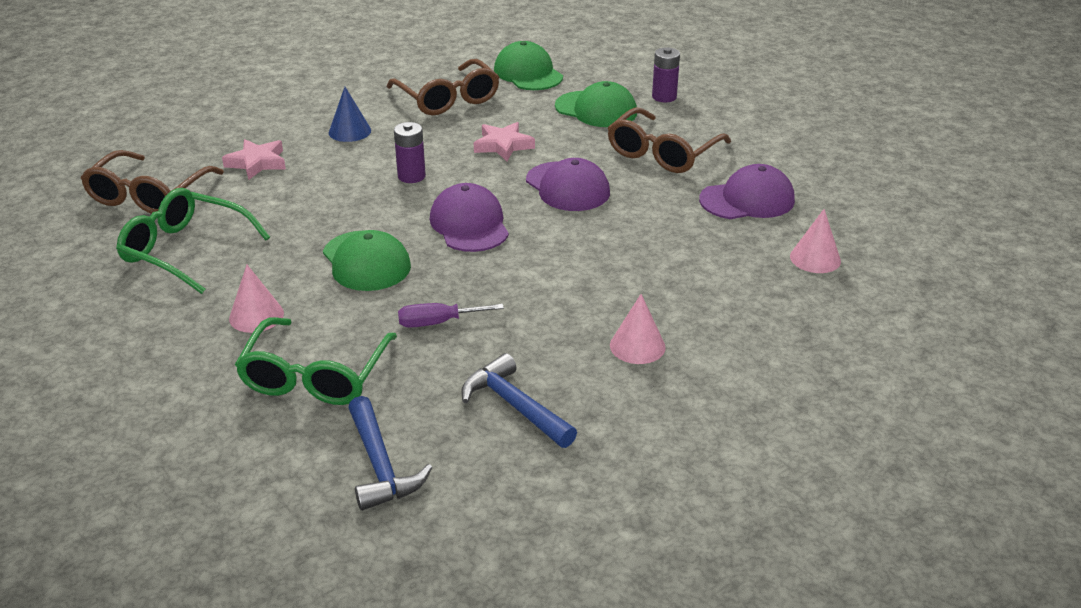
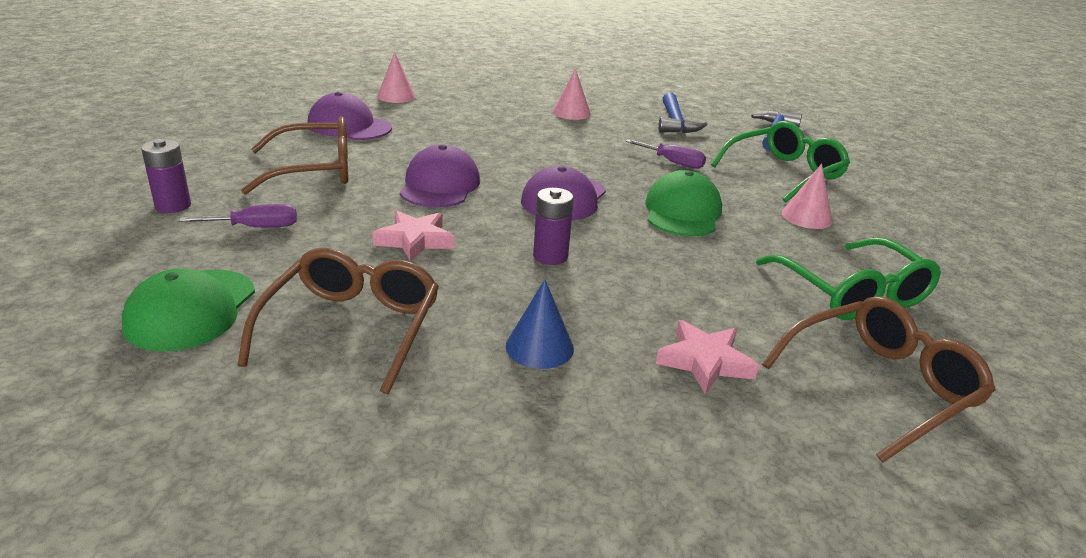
camera: 140 degrees left, 5 degrees down
(596, 109) = (256, 227): green cap -> purple screwdriver

